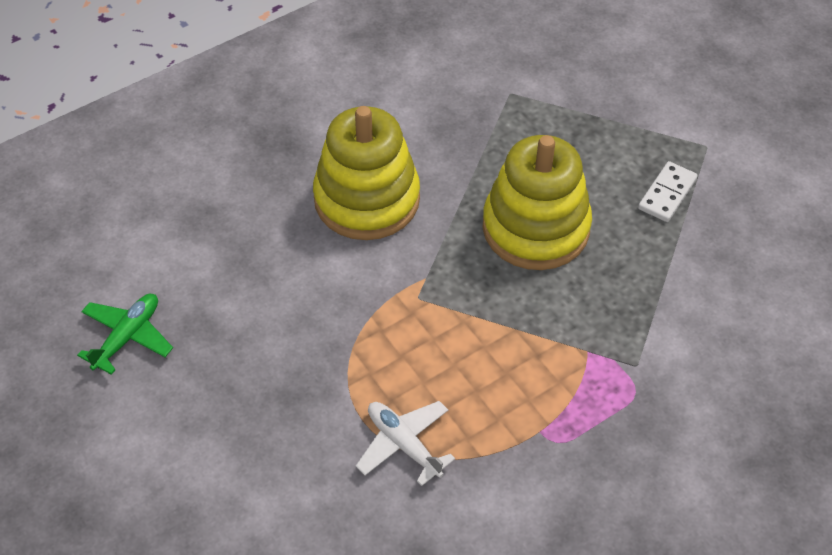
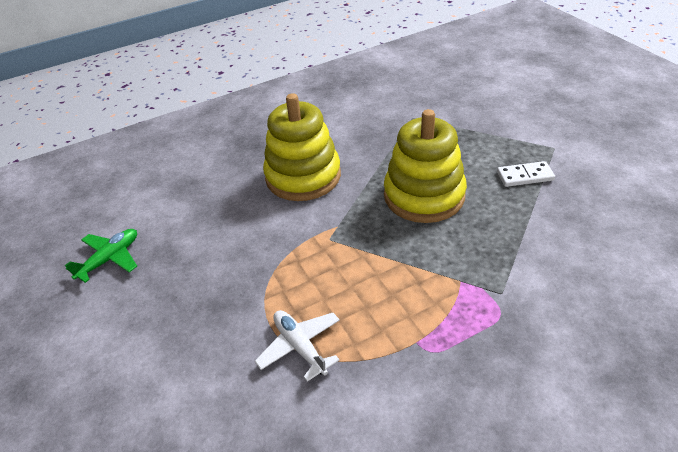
camera: 10 degrees right, 10 degrees down
(667, 194) = (525, 176): white domino -> white domino turned 45 degrees clockwise

